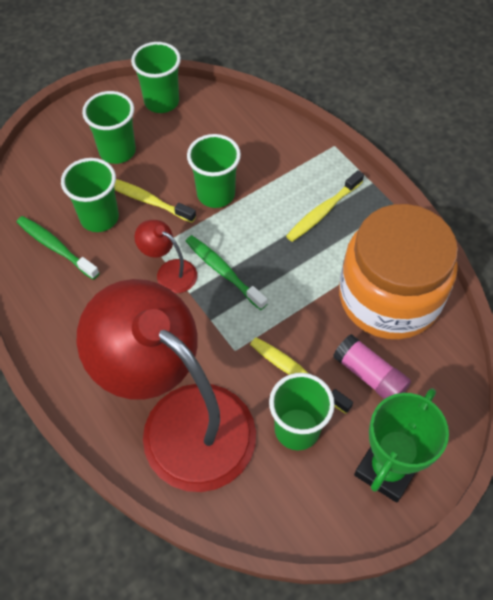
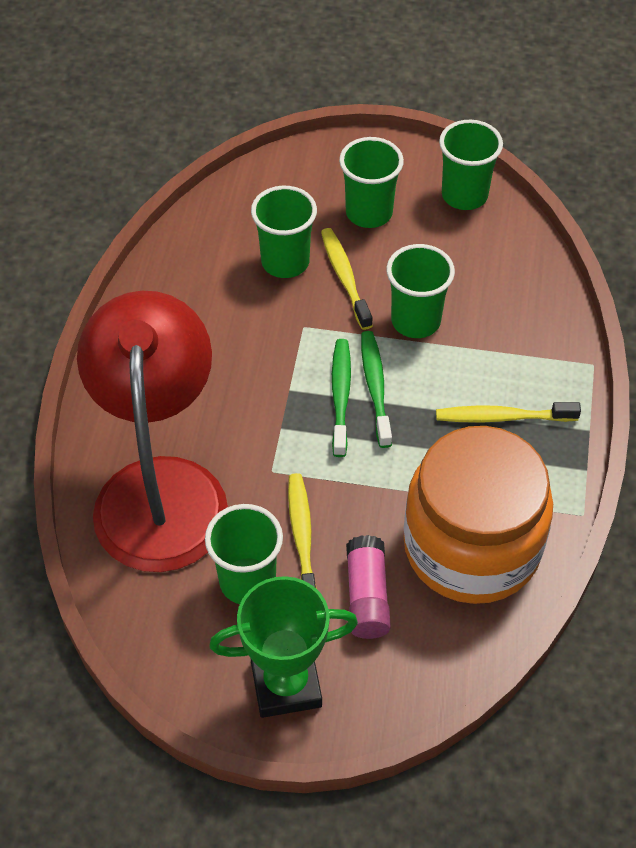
camera: 45 degrees right, 5 degrees down
(55, 247) = (220, 259): green toothbrush -> green toothbrush (375, 387)
(169, 272) = (292, 357): red lamp -> none

